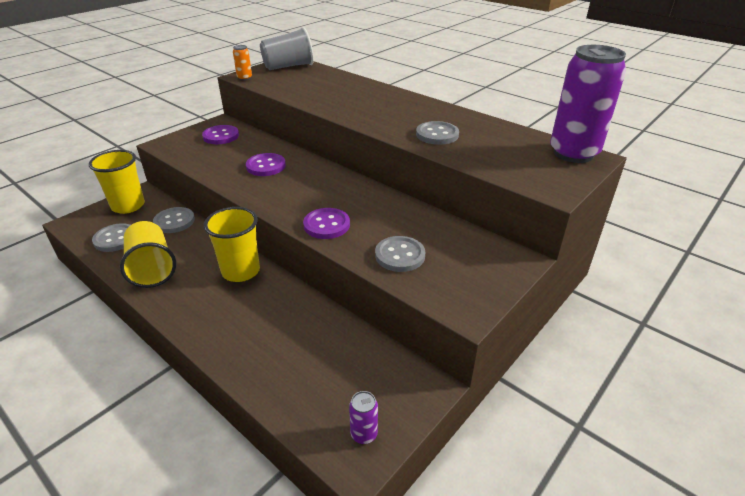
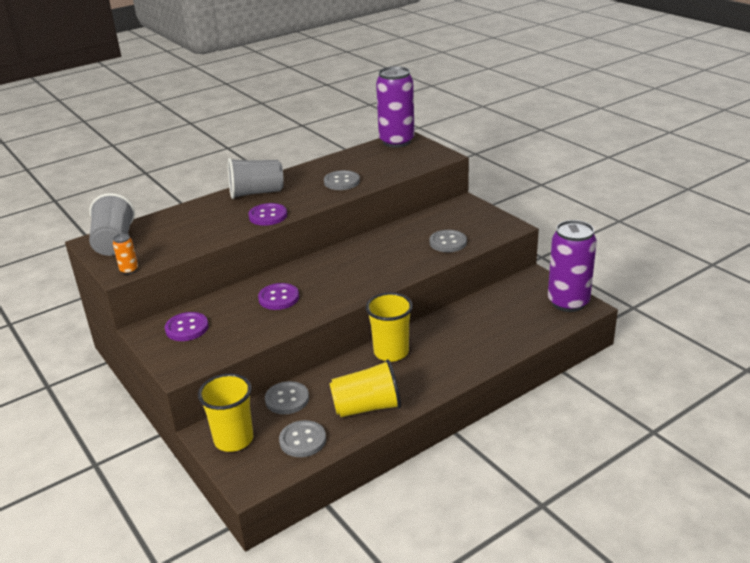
camera: 75 degrees left, 5 degrees down
(326, 225) = (397, 269): purple button -> purple button (268, 216)
(364, 434) = (568, 302): purple can -> purple can, size x2.44
(392, 99) = (256, 193): none -> grey cup

